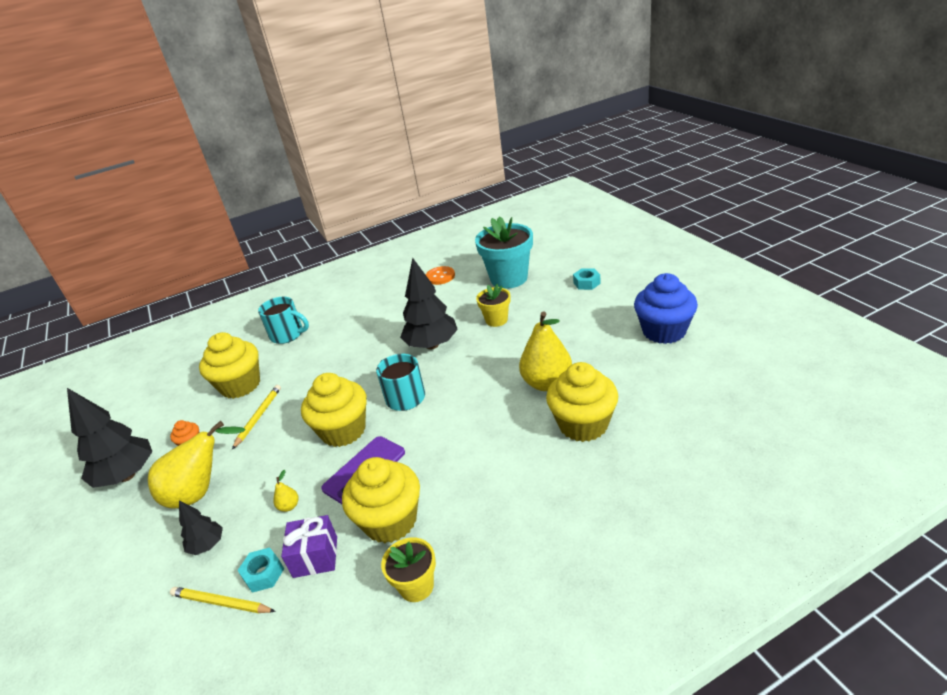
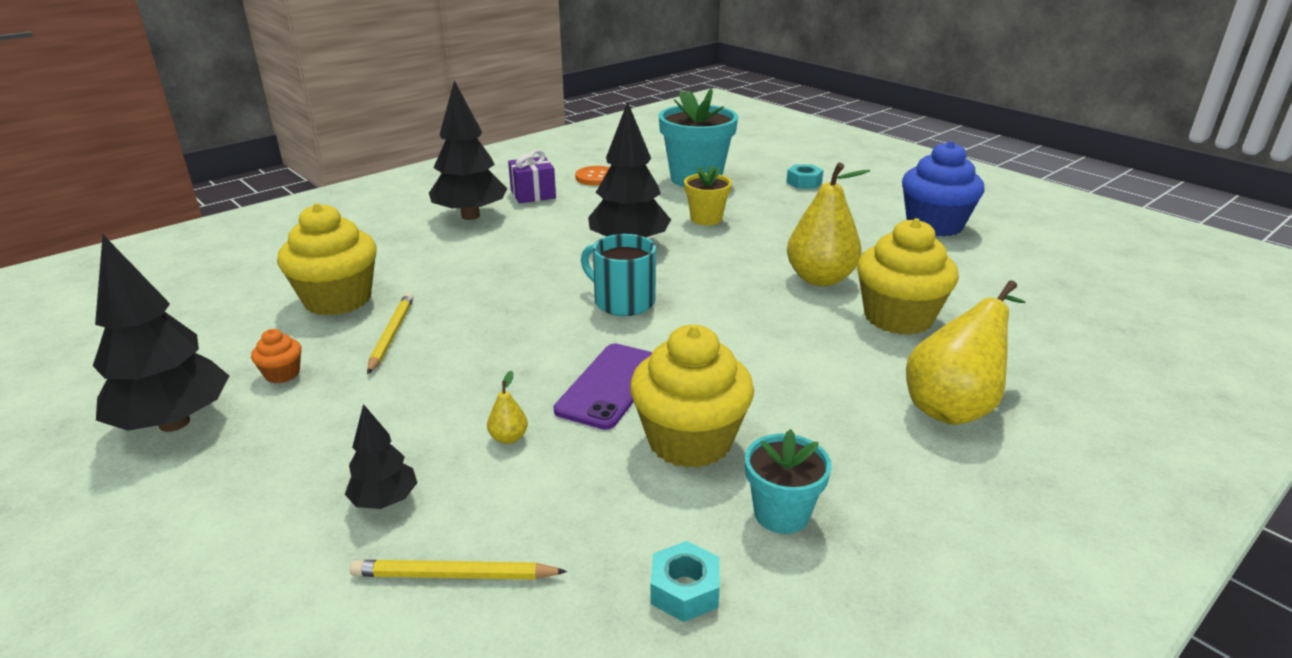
camera: 20 degrees left, 5 degrees down
(200, 492) = (334, 433): yellow pear -> yellow pear (953, 406)
(263, 574) = (512, 528): turquoise nut -> turquoise nut (684, 590)
(288, 334) = (389, 240): turquoise mug -> none
(315, 557) = (592, 496): purple gift -> purple gift (533, 194)
(343, 430) = (548, 343): yellow cupcake -> none
(344, 313) = (470, 216): none -> black tree
(416, 586) = (781, 513): yellow flower pot -> turquoise flower pot

